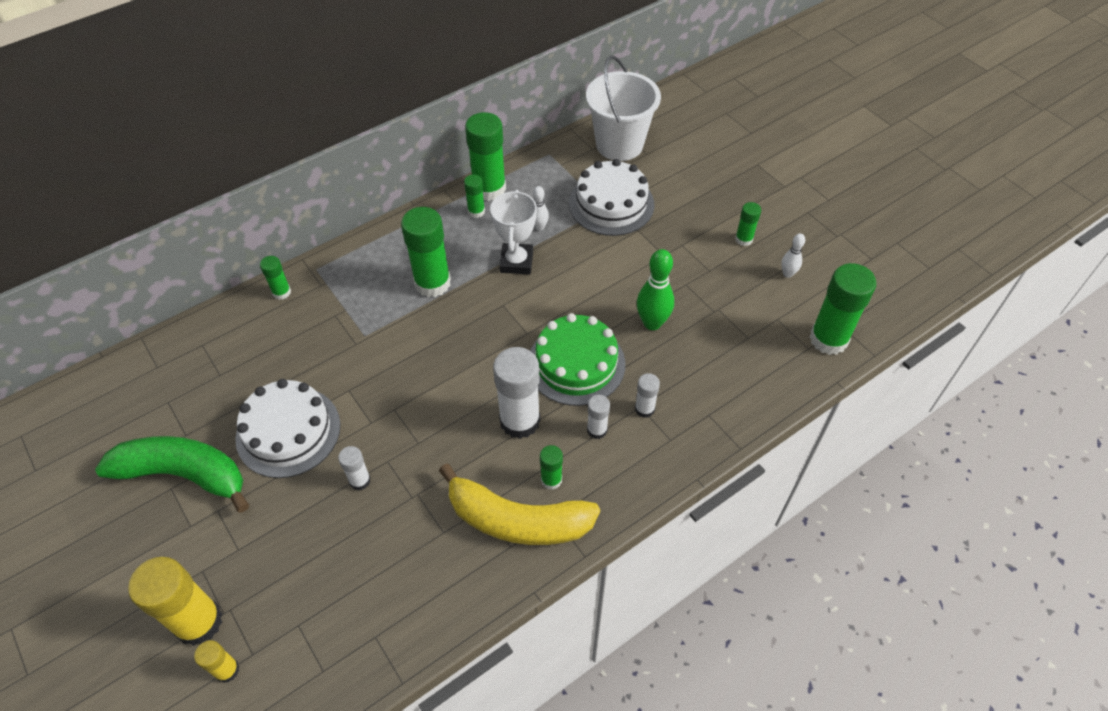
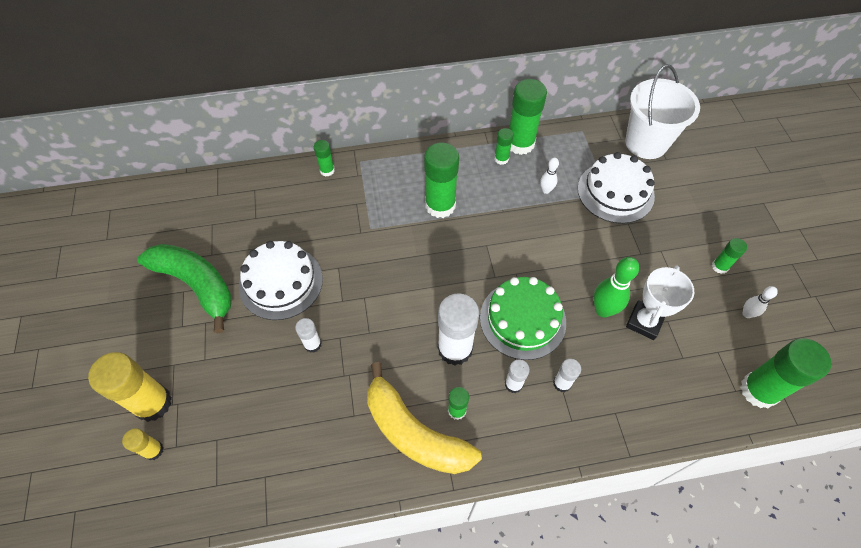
camera: 25 degrees right, 5 degrees up
(516, 262) = (514, 213): white trophy -> white trophy (644, 322)

